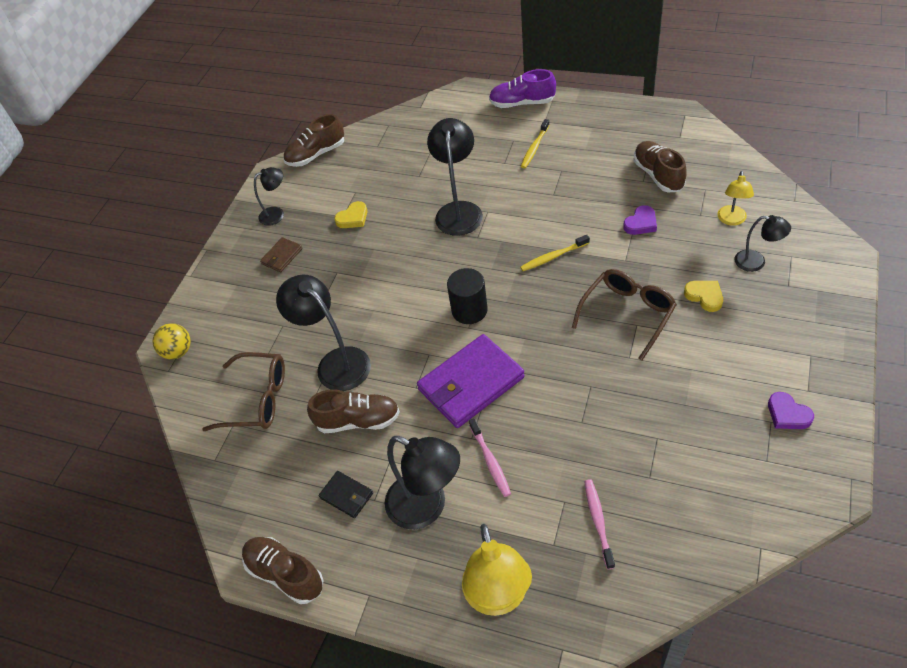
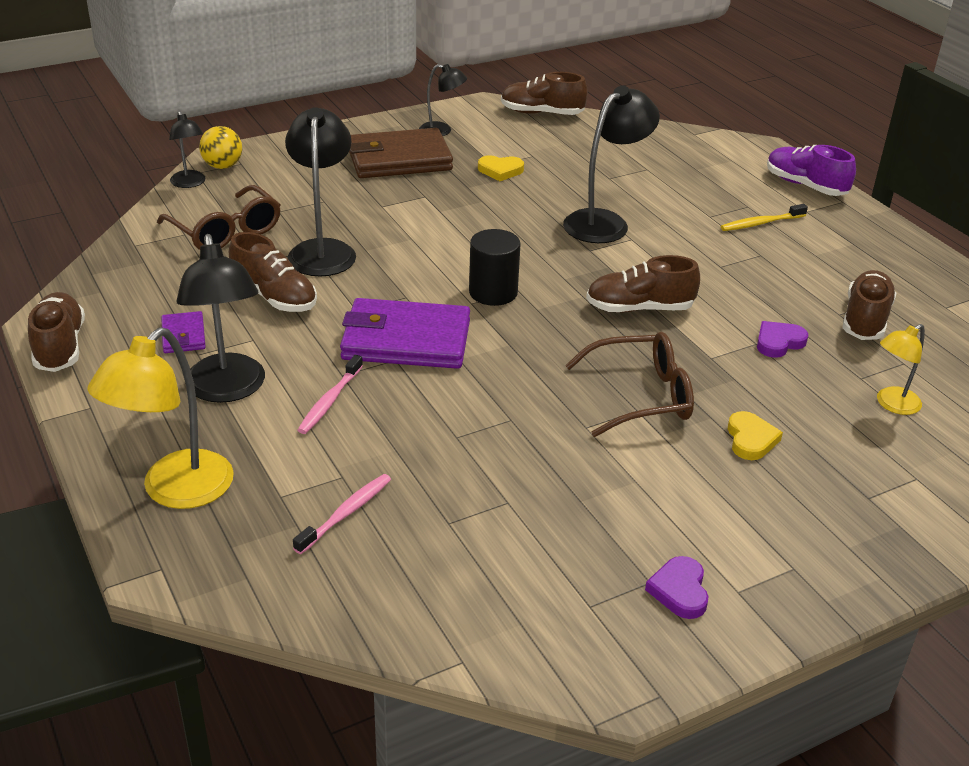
camera: 35 degrees right, 15 degrees down
(282, 256) = (399, 159): brown wallet -> brown wallet, size x2.12
(346, 496) = (183, 335): black wallet -> purple wallet
(553, 257) = (639, 308): yellow toothbrush -> brown shoe
(641, 223) = (778, 342): purple heart -> purple heart turned 150 degrees clockwise
(756, 262) = (863, 454): black lamp -> black lamp (190, 183)

